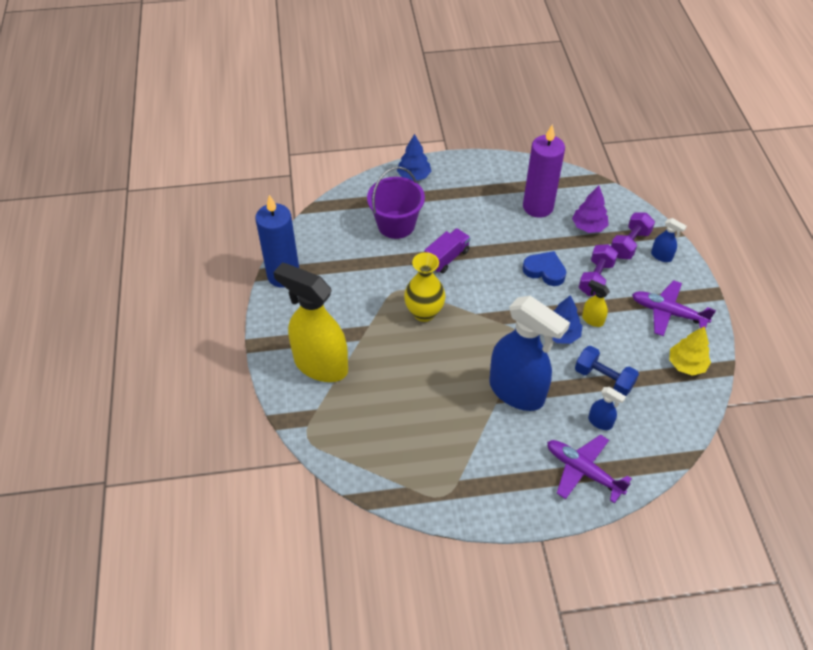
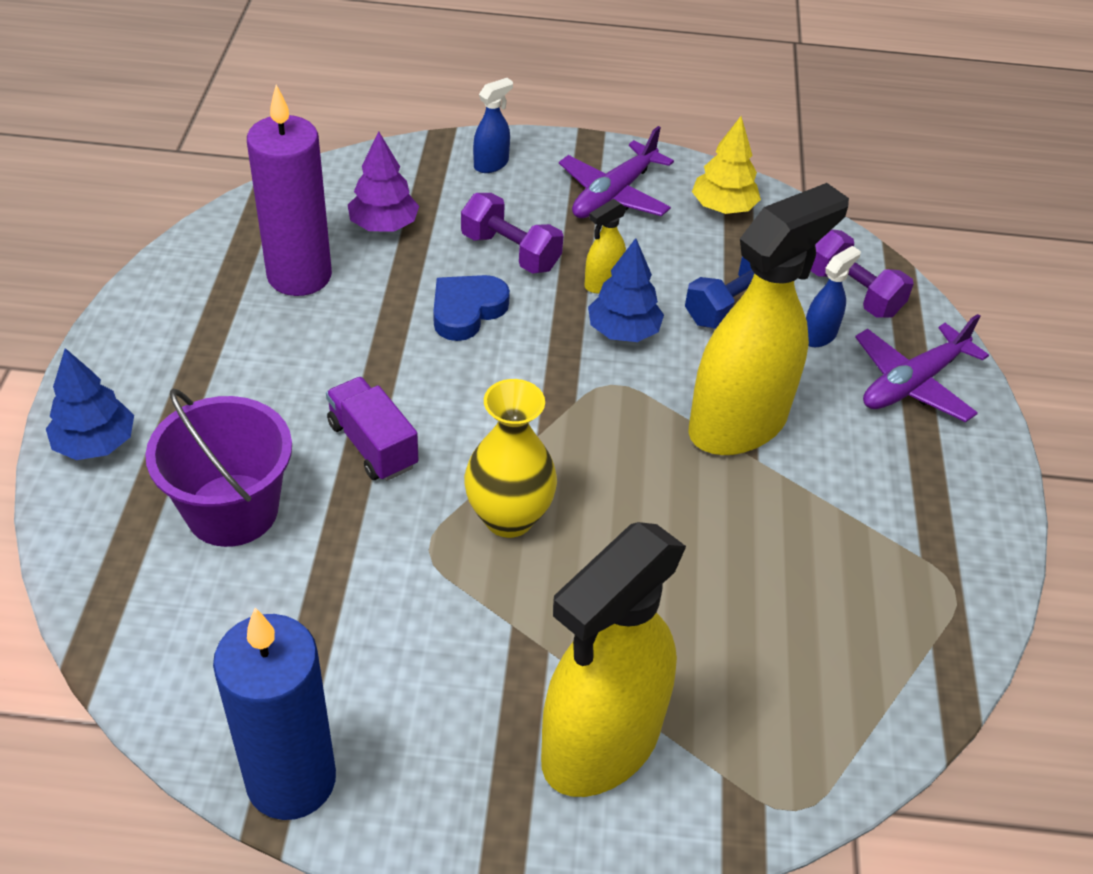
camera: 80 degrees left, 5 degrees down
(517, 392) = (738, 424): blue spray bottle -> yellow spray bottle
(629, 244) = (448, 190): purple dumbbell -> purple dumbbell (852, 292)

